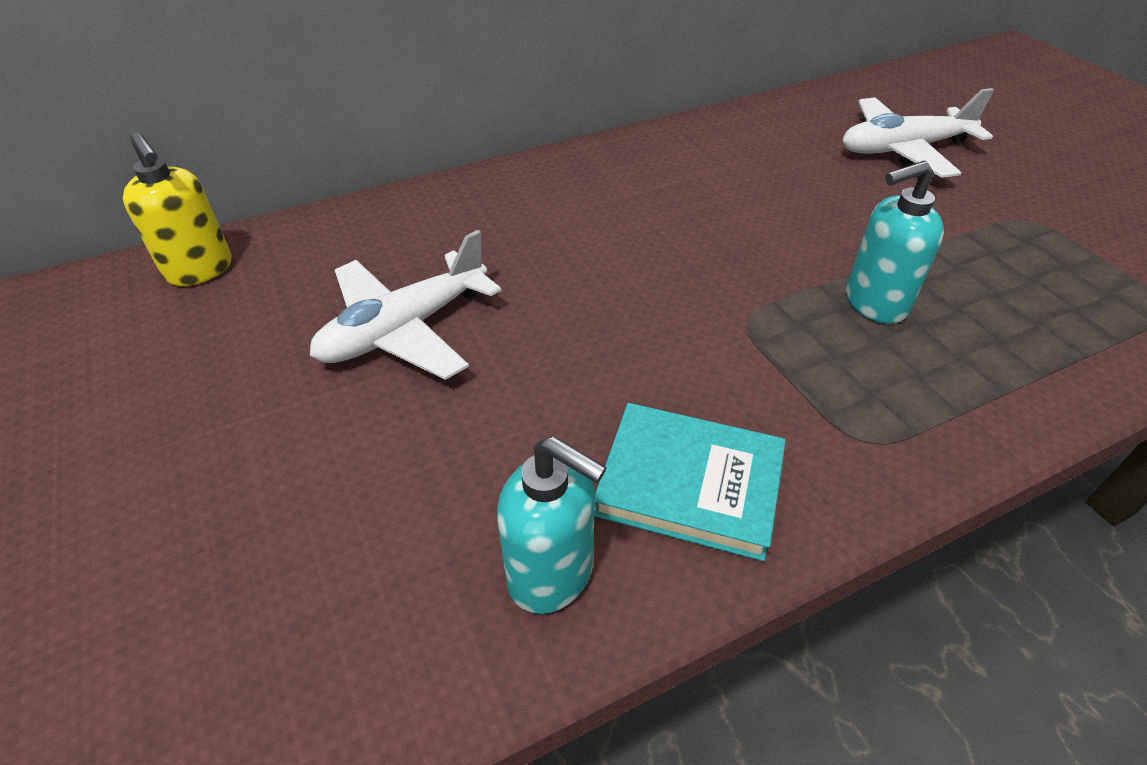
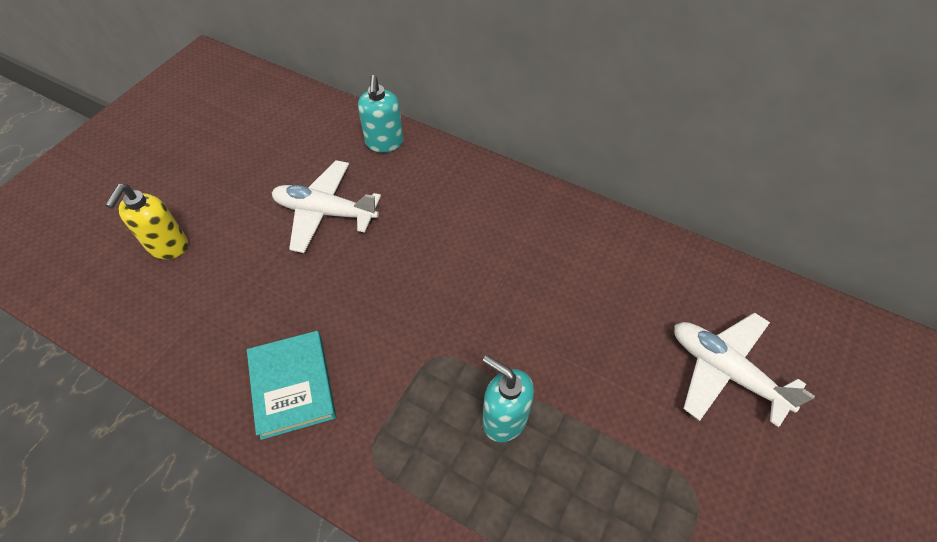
camera: 55 degrees right, 10 degrees up
(200, 270) = (314, 113): yellow soap dispenser -> yellow soap dispenser (168, 246)
(551, 574) = (211, 357): turquoise soap dispenser -> turquoise soap dispenser (384, 143)

